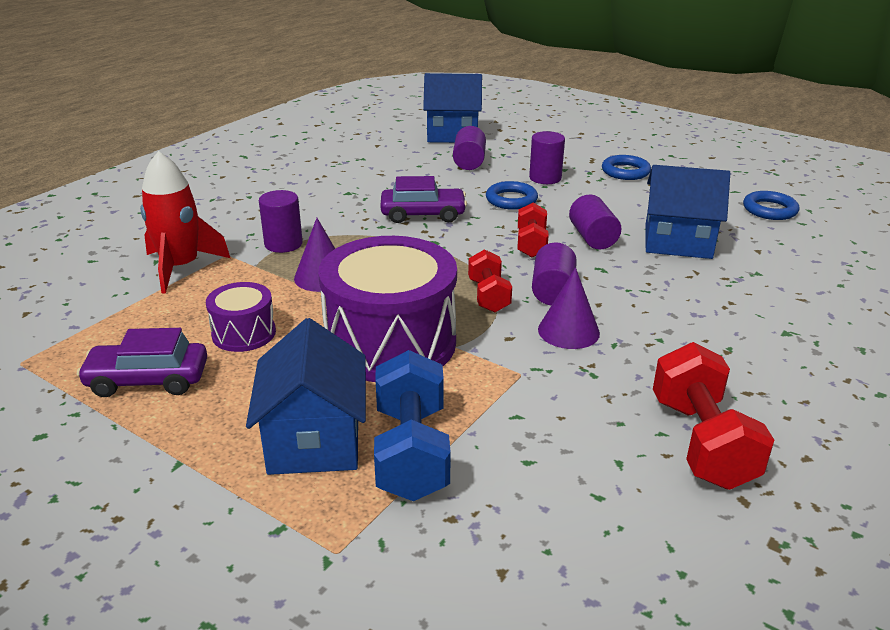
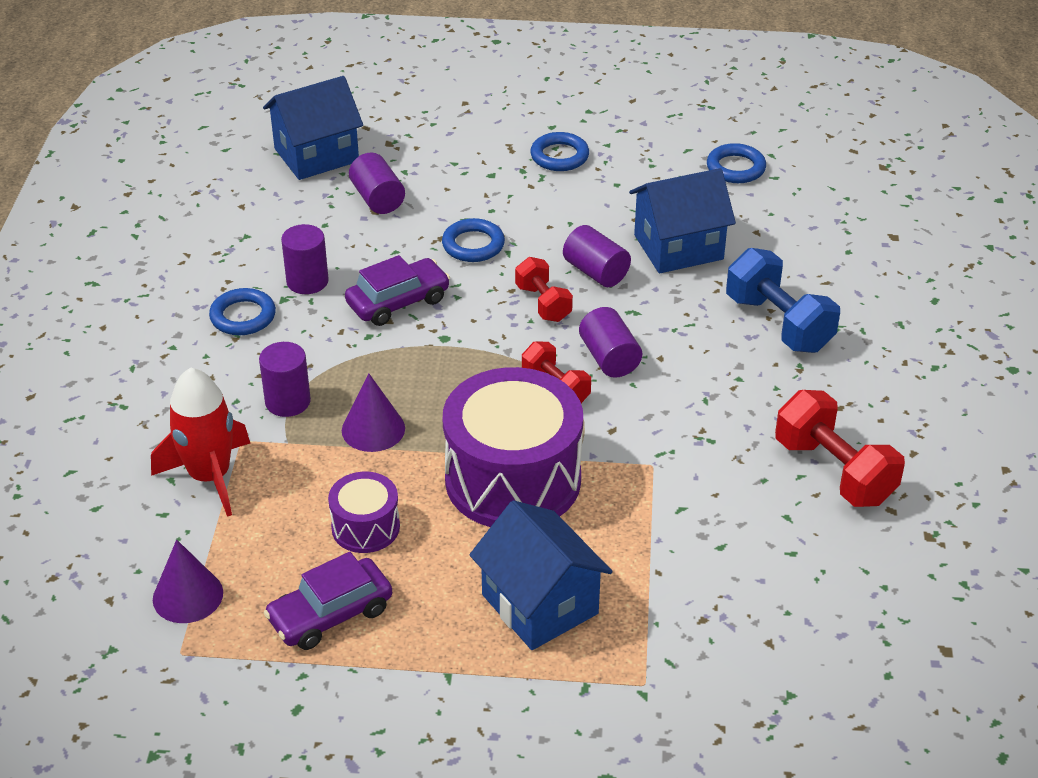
camera: 30 degrees left, 10 degrees up
(311, 194) = (243, 316): none -> blue ring
(411, 452) = (626, 579): blue dumbbell -> blue dumbbell (778, 323)
(545, 178) = (482, 197): purple cylinder -> purple cylinder (307, 281)
(568, 331) = (657, 401): purple cone -> purple cone (188, 596)

